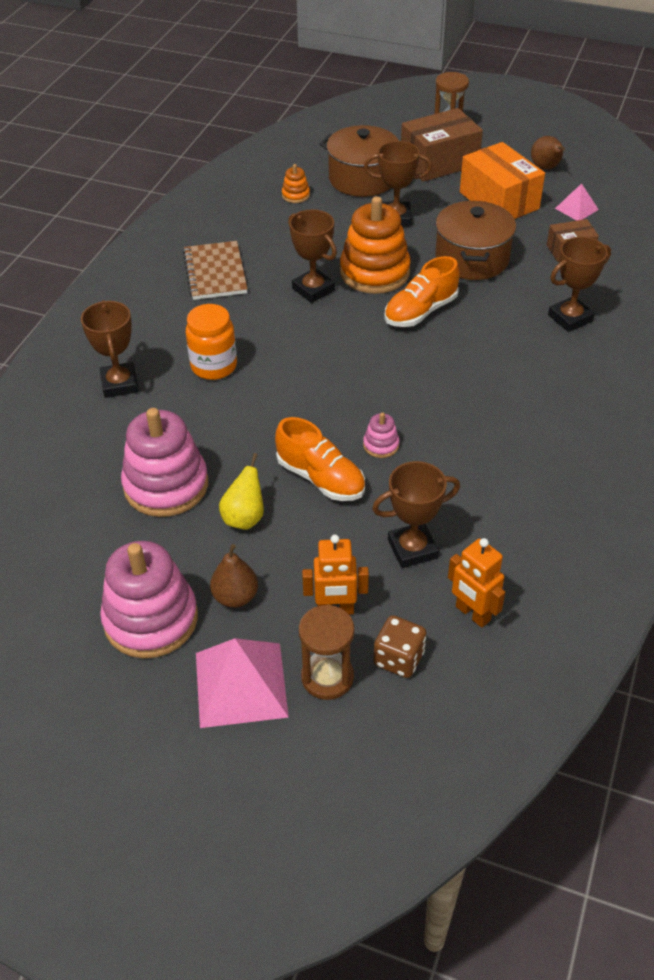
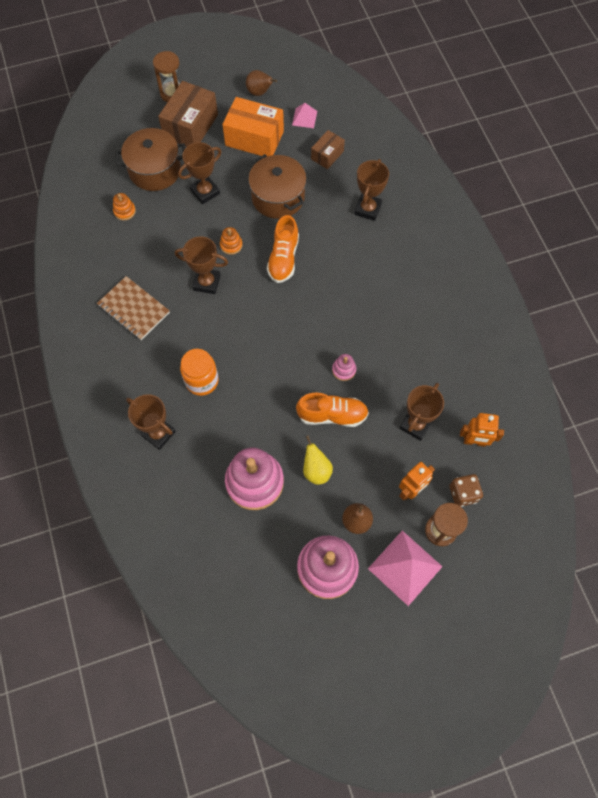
camera: 40 degrees left, 20 degrees up
(374, 272) = (231, 245): orange stacking toy -> orange stacking toy, size x0.44

